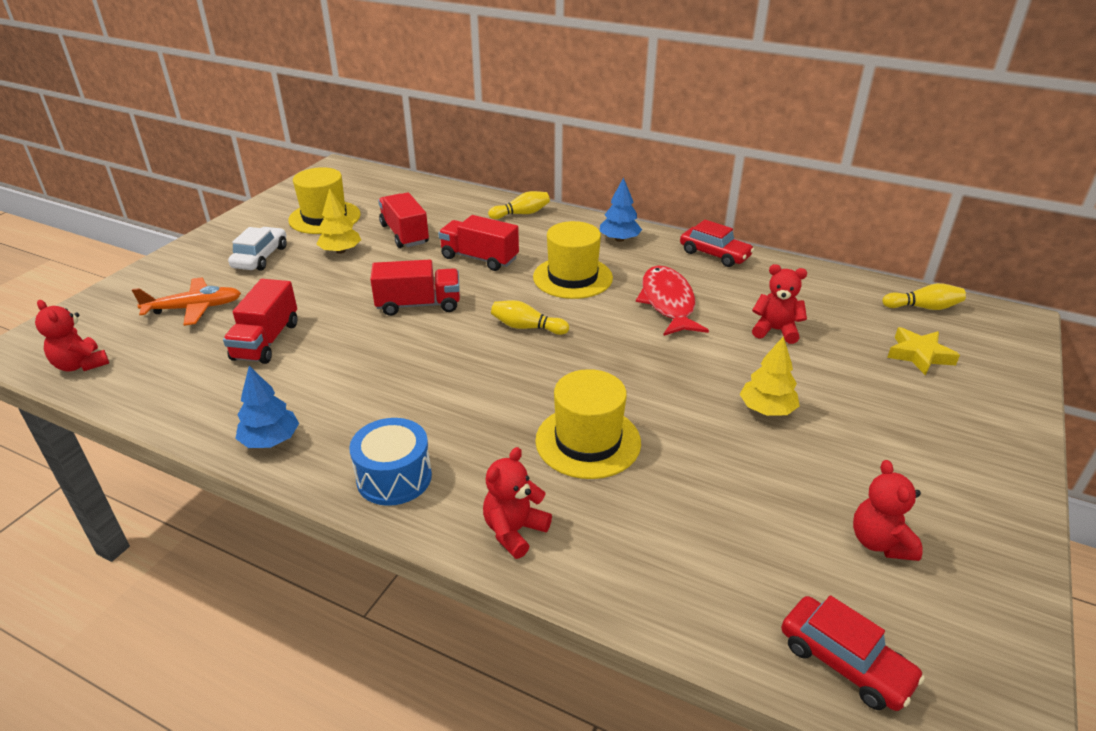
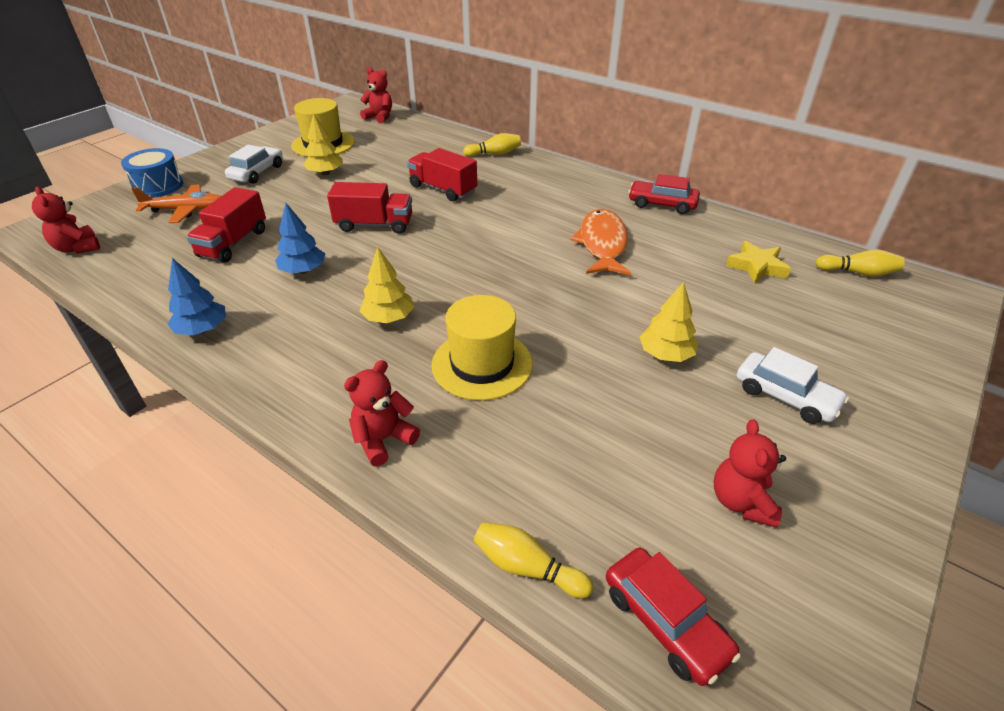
camera: 10 degrees right, 5 degrees up
(394, 477) = (294, 375): blue drum -> blue drum (158, 186)
(404, 234) = (385, 163): red truck -> none
(472, 404) = (388, 318): none -> yellow tree
(527, 327) = (463, 254): yellow bowling pin -> yellow bowling pin (527, 567)
(572, 277) = (521, 213): yellow hat -> none
(619, 239) = (576, 183): blue tree -> blue tree (303, 270)
(668, 303) = (602, 244): red fish -> orange fish
(714, 254) = (662, 204): red car -> red car turned 150 degrees clockwise
(775, 330) = (699, 280): red teddy bear -> red teddy bear (379, 117)
(890, 437) = (785, 396): none -> white car
(919, 355) = (840, 318): yellow star -> yellow star (756, 267)

